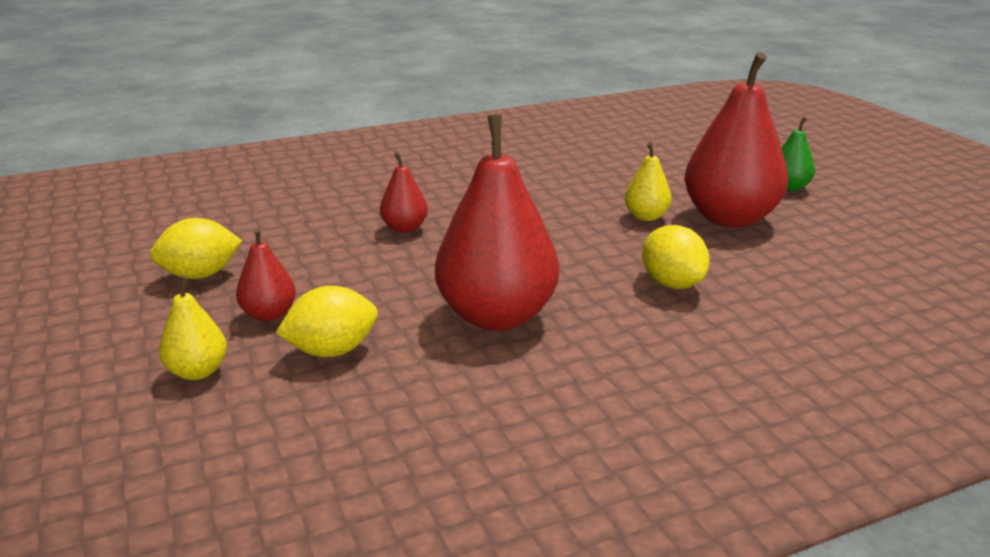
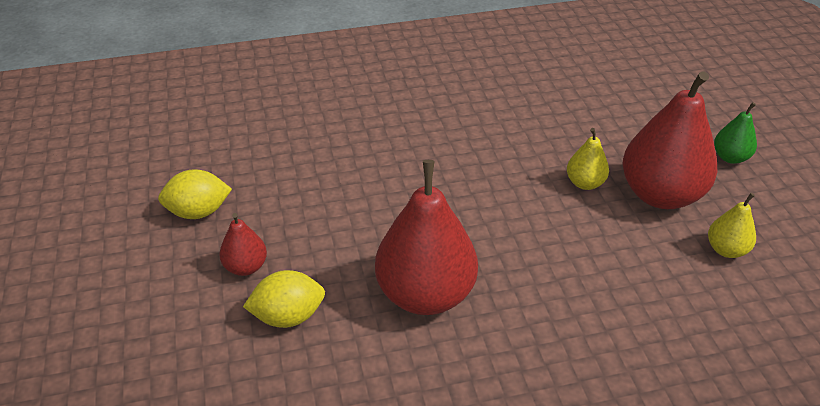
camera: 10 degrees right, 15 degrees up
(198, 372) = (184, 325): yellow pear -> yellow pear (726, 250)
(404, 228) = (371, 173): red pear -> none
(672, 284) = (583, 274): yellow lemon -> none

